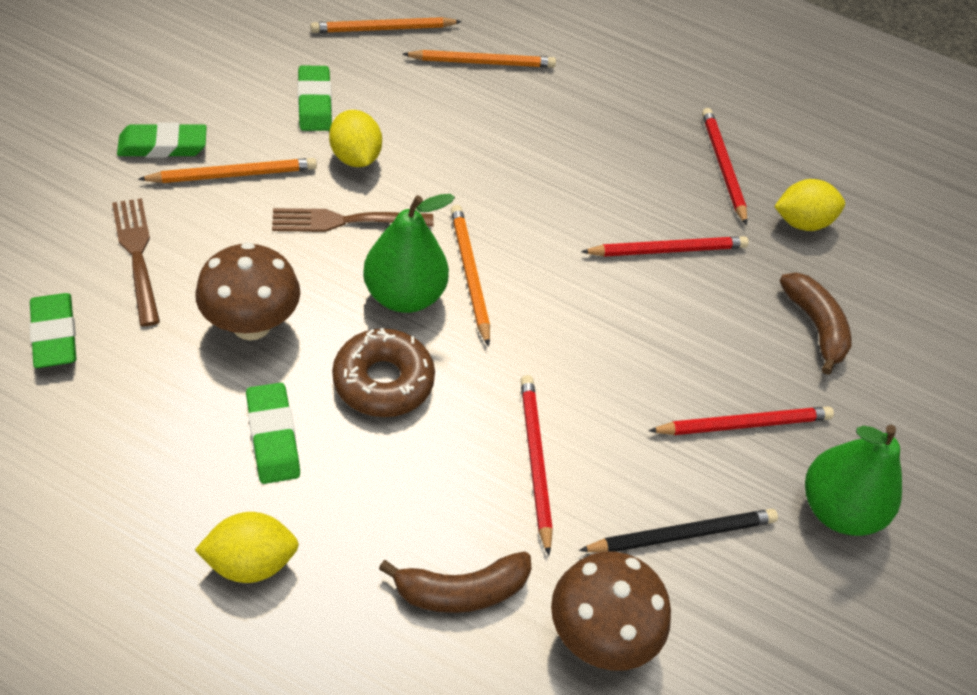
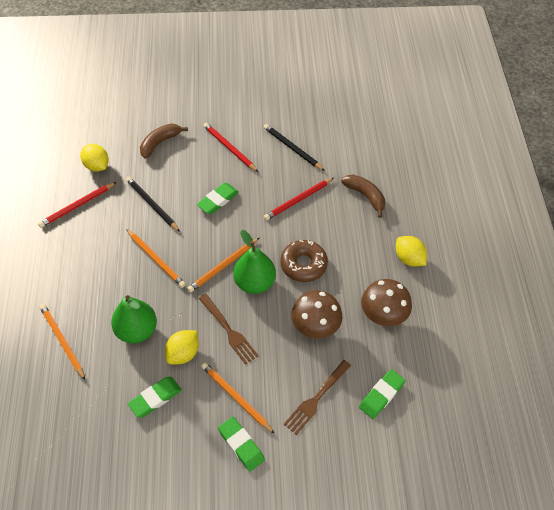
camera: 115 degrees left, 5 degrees up
(273, 437) = (358, 284): green eraser -> green eraser (218, 200)
(383, 29) = (64, 407): orange pencil -> orange pencil (156, 259)
(599, 635) = (348, 155): brown mushroom -> brown mushroom (383, 315)
(667, 250) = (152, 205): red pencil -> black pencil
(837, 509) = (246, 112): green pear -> green pear (136, 330)

